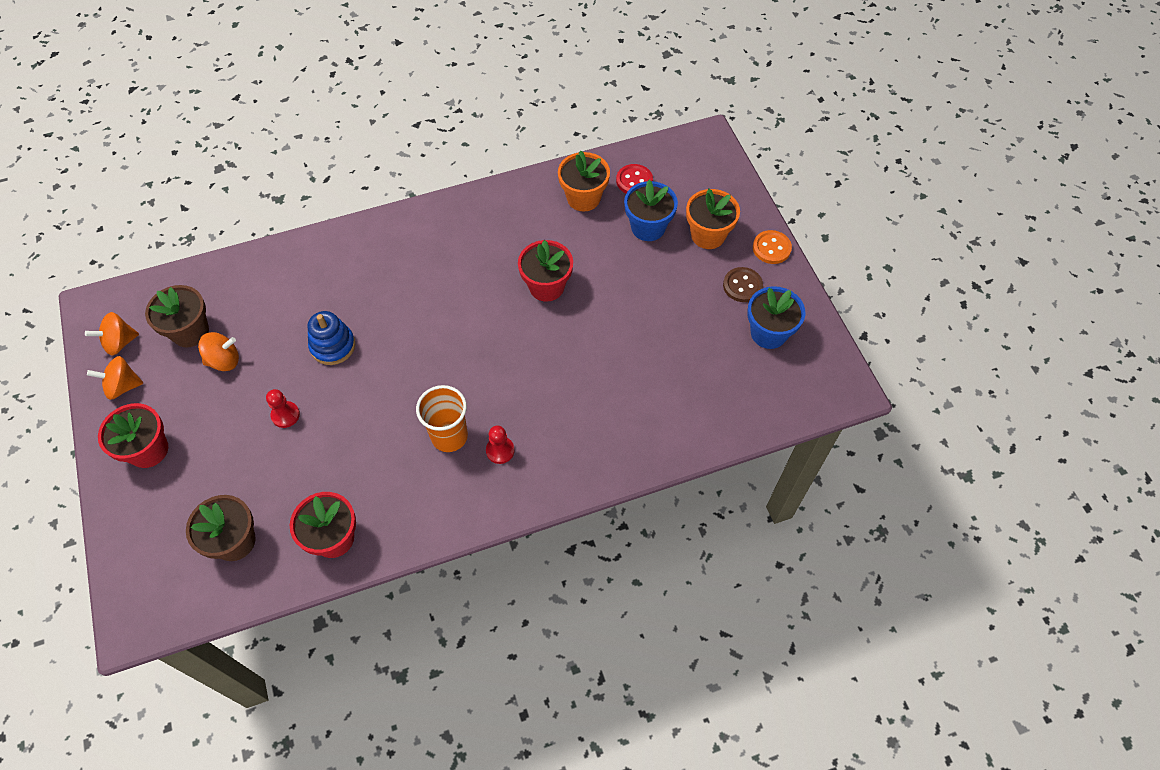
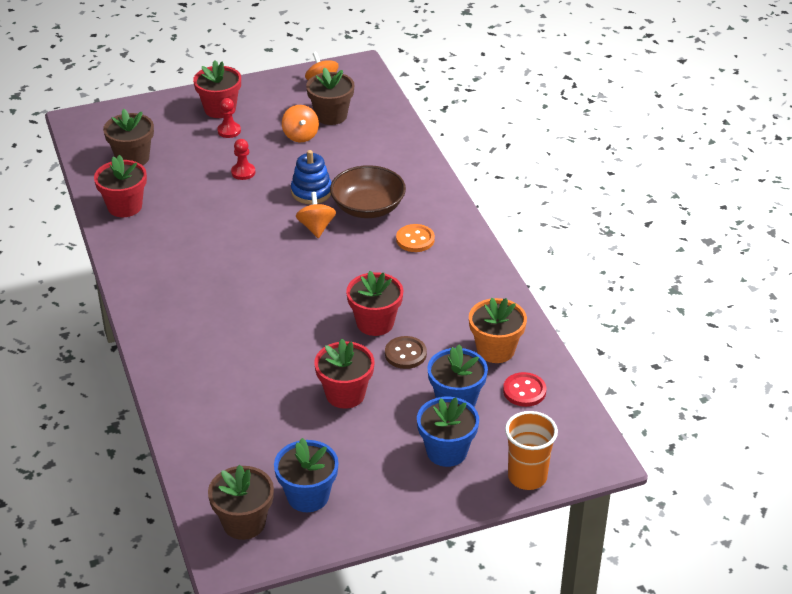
camera: 90 degrees right, 20 degrees down
(123, 386) = (280, 90): orange spinning top -> orange spinning top (316, 227)
(367, 294) = (368, 207): none -> brown bowl
(449, 436) = (209, 264): orange cup -> orange cup (527, 477)
(500, 450) = (190, 296): red pawn -> red pawn (229, 131)
(643, 308) = (345, 394): none -> red flower pot
(708, 235) = (446, 451): orange flower pot -> blue flower pot
(742, 286) = (374, 477): brown button -> brown button (405, 354)
(771, 248) = (428, 507): orange button -> orange button (415, 239)
(805, 379) = (244, 523): none -> brown flower pot

